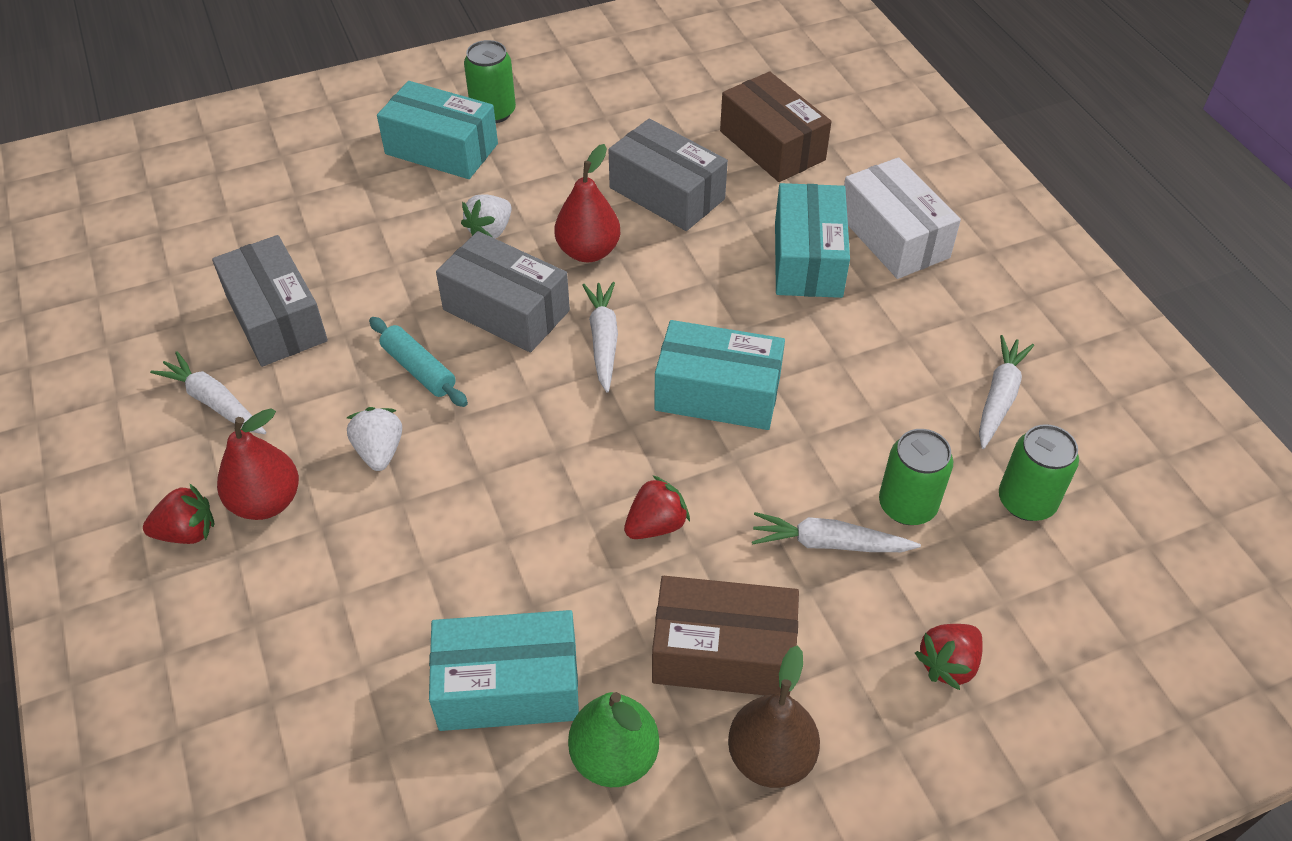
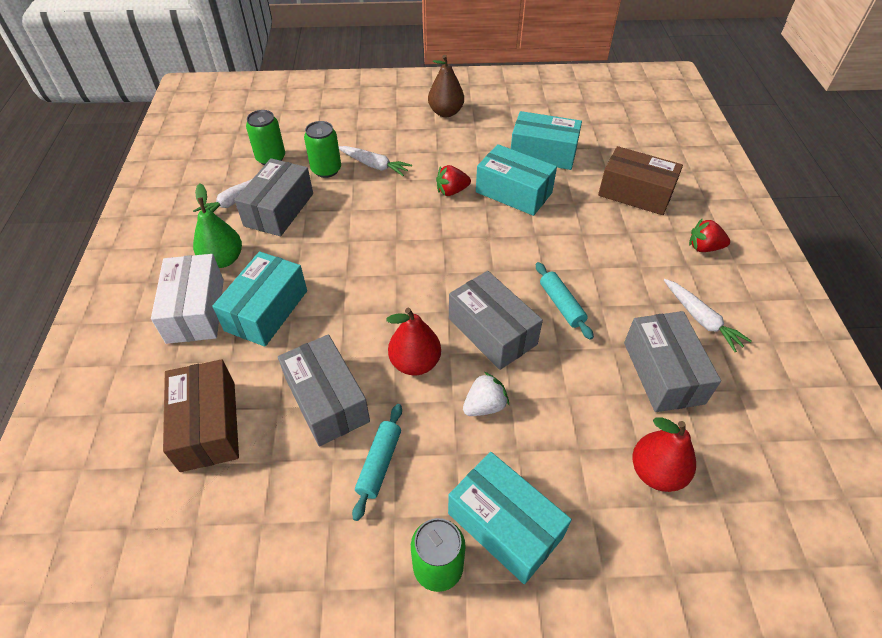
camera: 160 degrees left, 0 degrees up
(266, 502) = (660, 252): red pear -> red pear (656, 472)
(379, 451) = (592, 262): white strawberry -> none
(580, 160) = (379, 463): none -> turquoise rolling pin
(603, 340) = (435, 291): white carrot -> none
(614, 757) = (506, 125): green pear -> green pear (223, 259)
(717, 393) = (383, 242): turquoise box -> turquoise box (513, 192)
(723, 652) = (446, 142): brown box -> brown box (635, 193)
(918, 402) = (279, 209): none -> grey box
(948, 664) = (357, 119): red strawberry -> none

